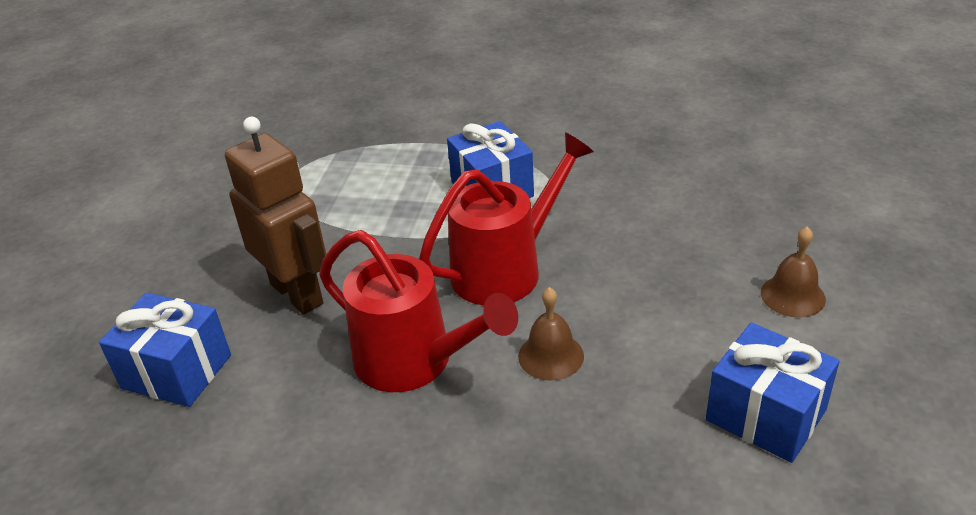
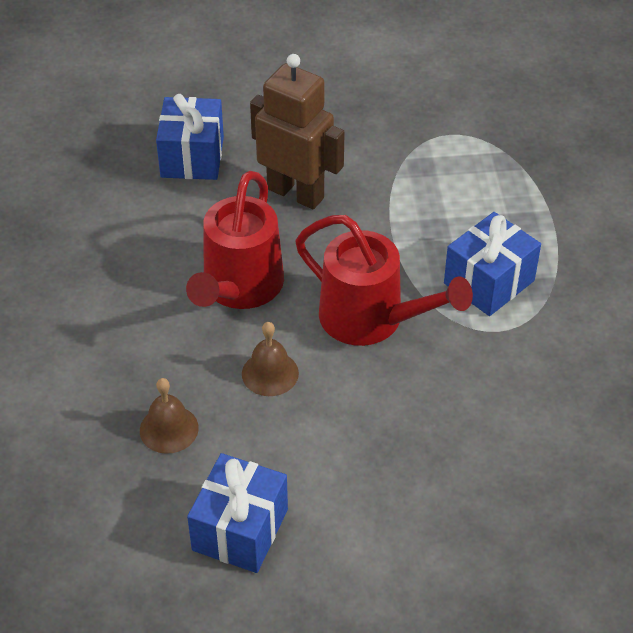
camera: 70 degrees right, 10 degrees up
(297, 293) = (296, 193): brown robot -> brown robot turned 90 degrees counterclockwise
(792, 296) = (403, 543): brown bell -> brown bell (169, 429)

